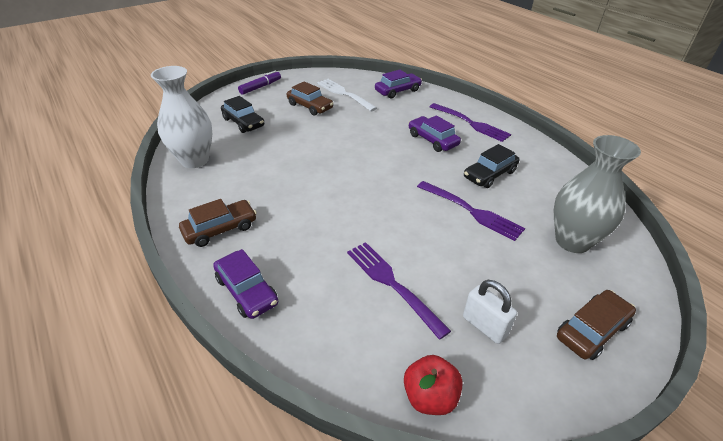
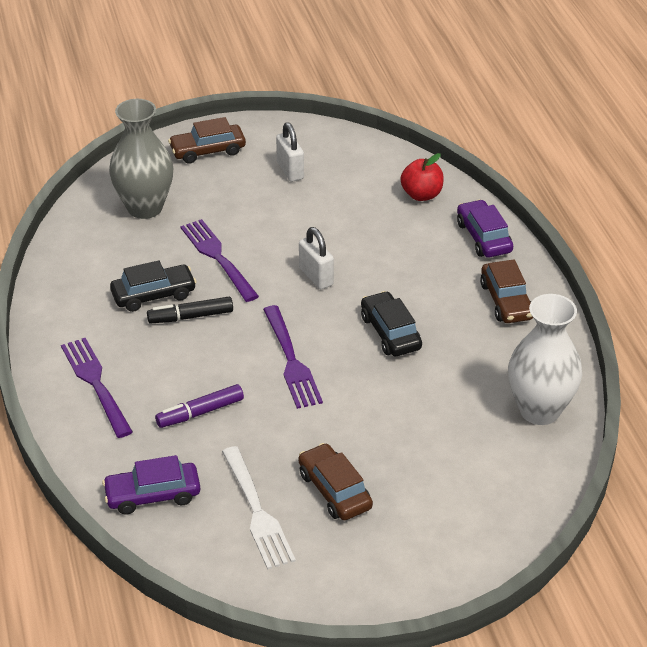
camera: 160 degrees left, 0 degrees up
(220, 229) = (506, 301): brown car -> brown car turned 90 degrees counterclockwise
(243, 122) = (460, 476): black car -> black car (390, 332)
(260, 87) = (413, 577): purple marker -> purple marker (200, 412)
(385, 213) = (316, 277): none -> white padlock
(392, 284) = (348, 213): purple fork -> purple fork (291, 361)
(430, 397) = (361, 146): red apple -> red apple (421, 195)
(432, 140) = (181, 366): purple car -> none
(452, 166) = (191, 316): none -> black marker

